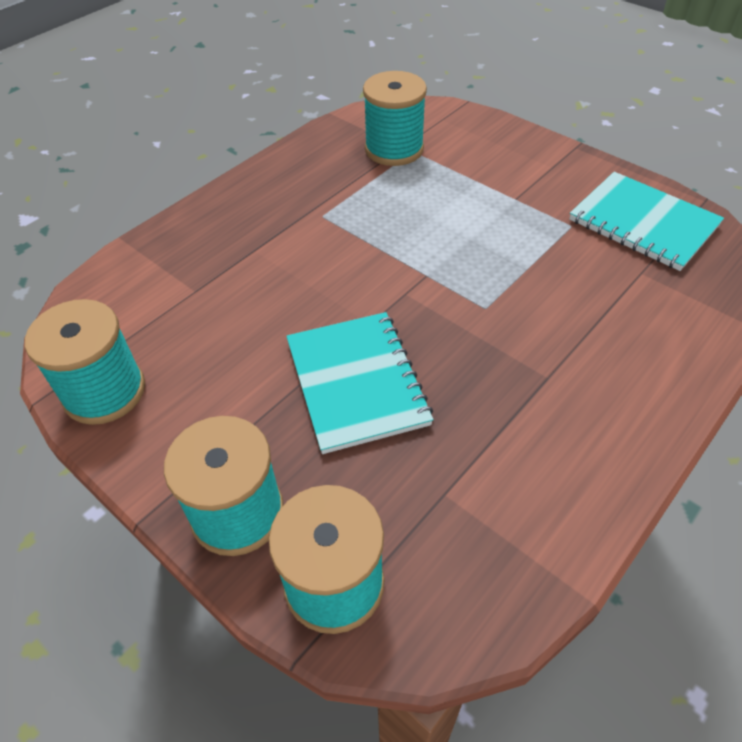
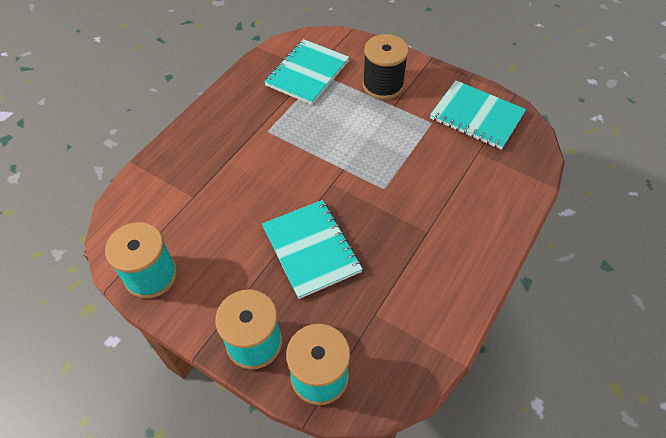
camera: 10 degrees left, 5 degrees up
(394, 149) = (307, 73): turquoise spool -> turquoise notebook
(502, 172) = (383, 85): none -> black spool

